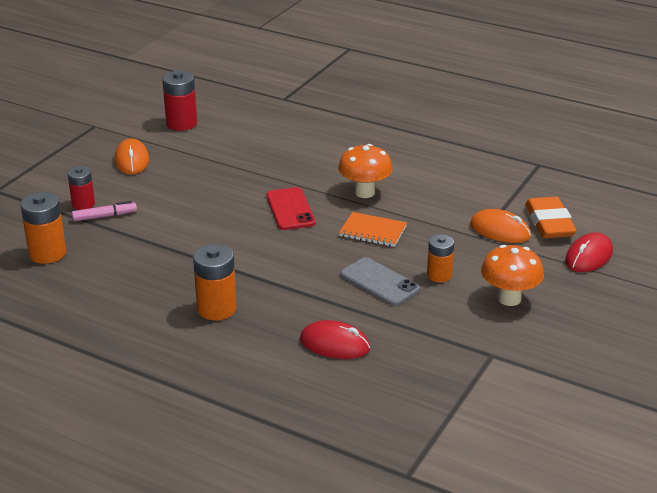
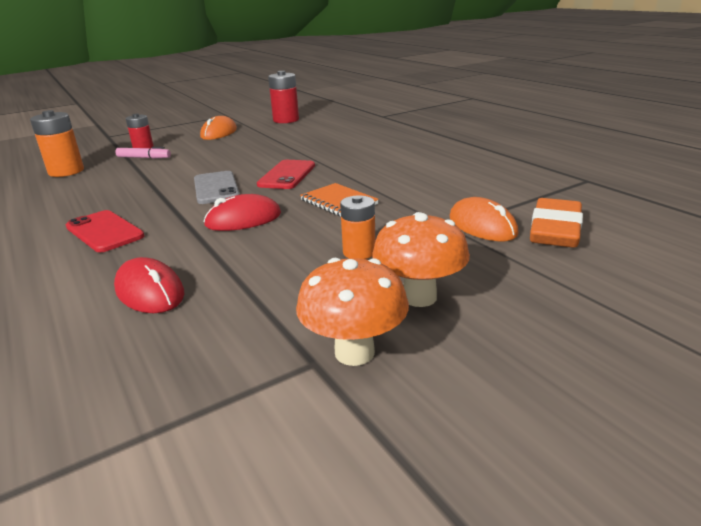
camera: 30 degrees right, 5 degrees down
(216, 309) = (104, 232): orange battery -> red phone
(364, 192) = (371, 174): orange mushroom -> orange mushroom (354, 352)
(379, 282) = (285, 244): grey phone -> grey phone (216, 188)
(588, 256) = (584, 274): red mouse -> red mouse (243, 219)

